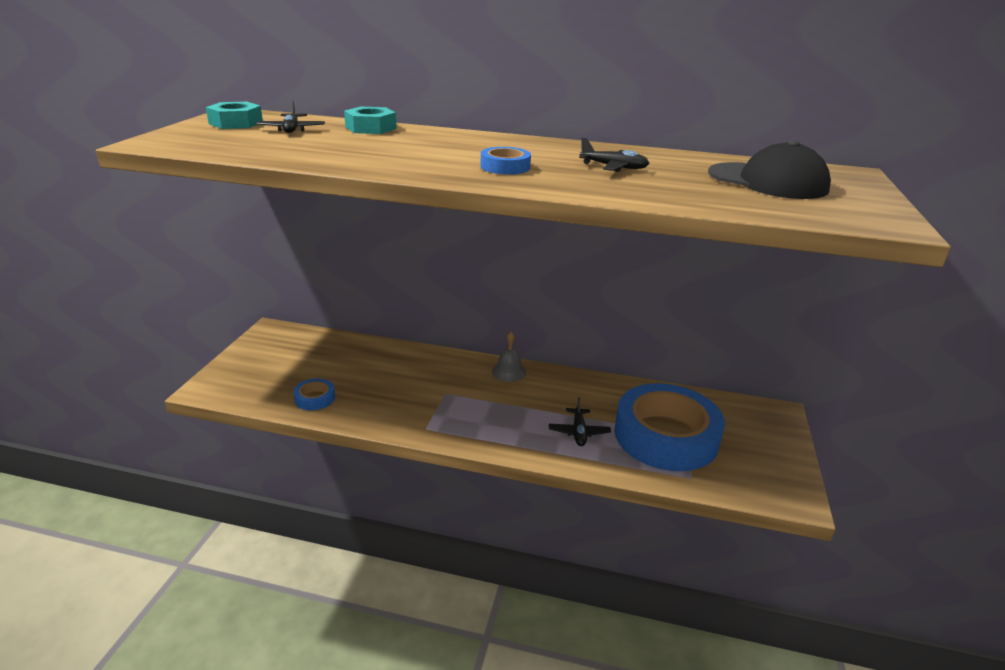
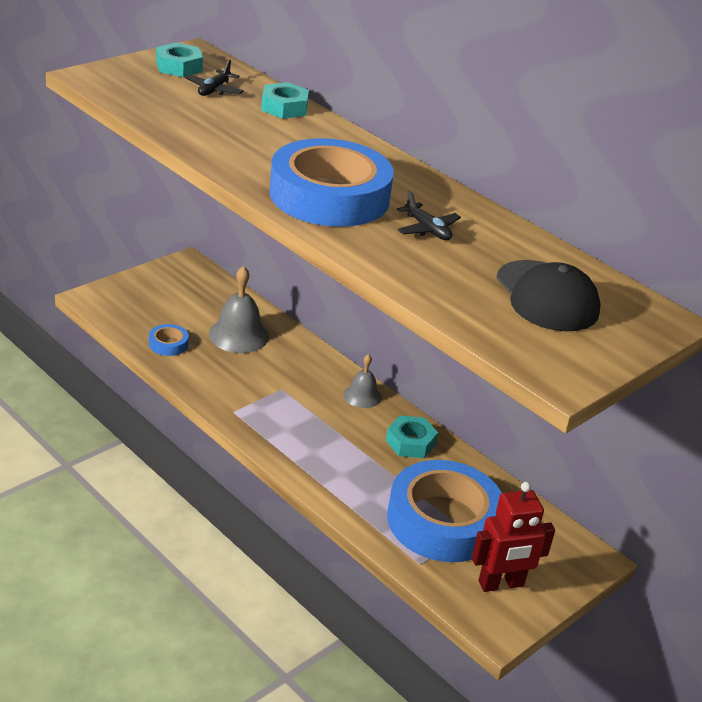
camera: 30 degrees right, 5 degrees up
(368, 367) = (238, 335): none -> grey bell
(505, 167) = (329, 196): blue tape -> blue tape, size x2.49
(578, 390) = (410, 442): none -> turquoise nut
(578, 432) = (364, 478): black plane -> none
(755, 462) = (501, 584): none -> red robot

